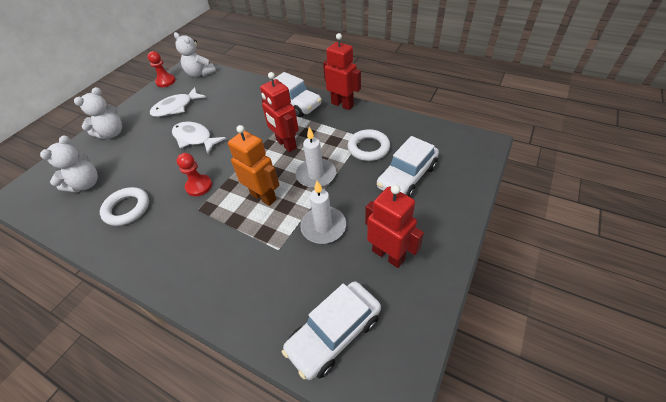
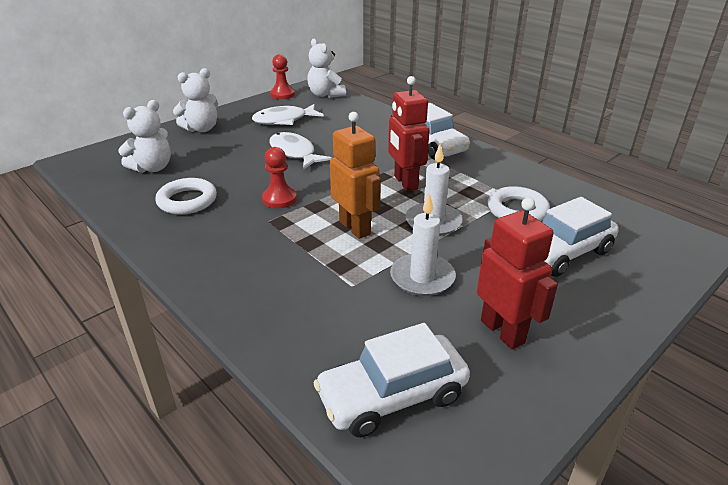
camera: 15 degrees right, 15 degrees down
(342, 104) = (497, 158): red robot -> none

